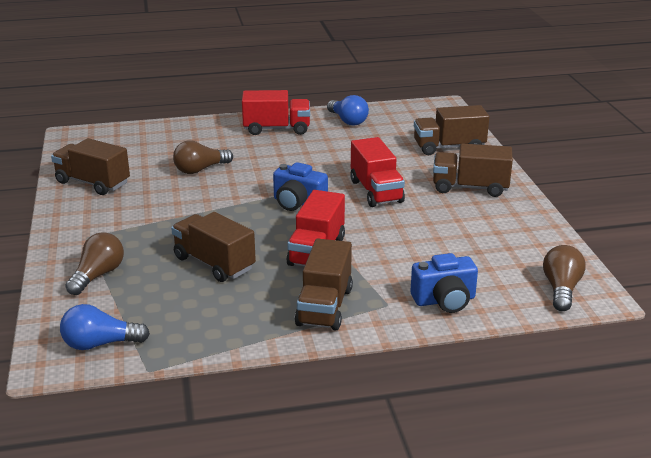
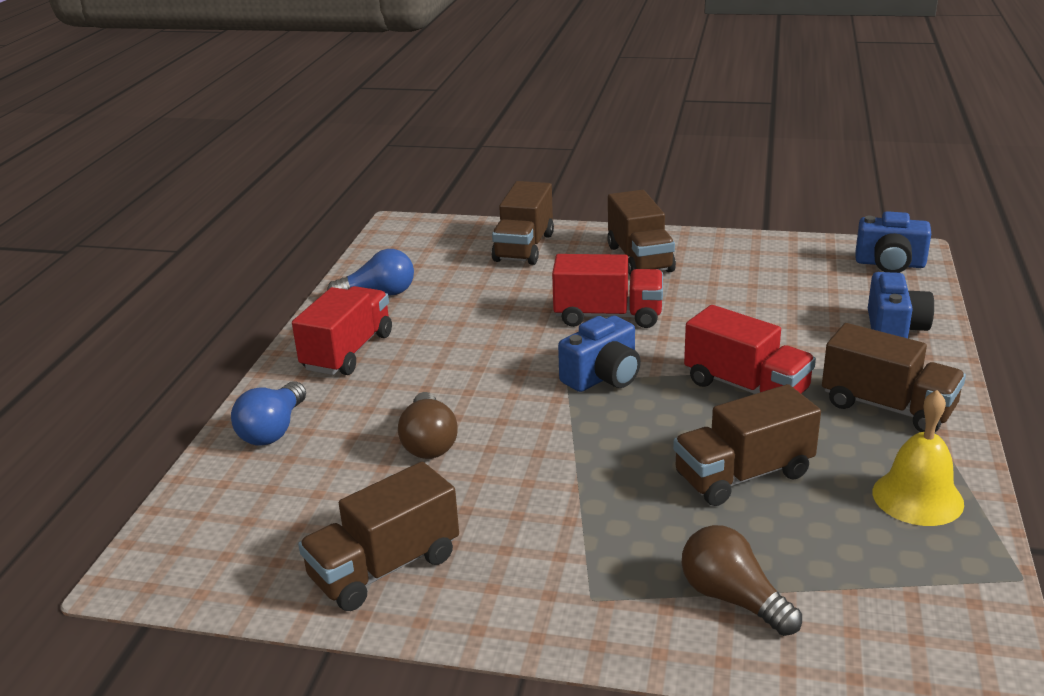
camera: 65 degrees left, 0 degrees up
(100, 344) = (945, 619): blue light bulb -> blue light bulb (273, 430)
(219, 326) = (917, 497): none -> yellow bell
(470, 187) = (639, 259): brown truck -> brown truck turned 45 degrees counterclockwise
(561, 289) = (890, 264): brown light bulb -> blue camera

